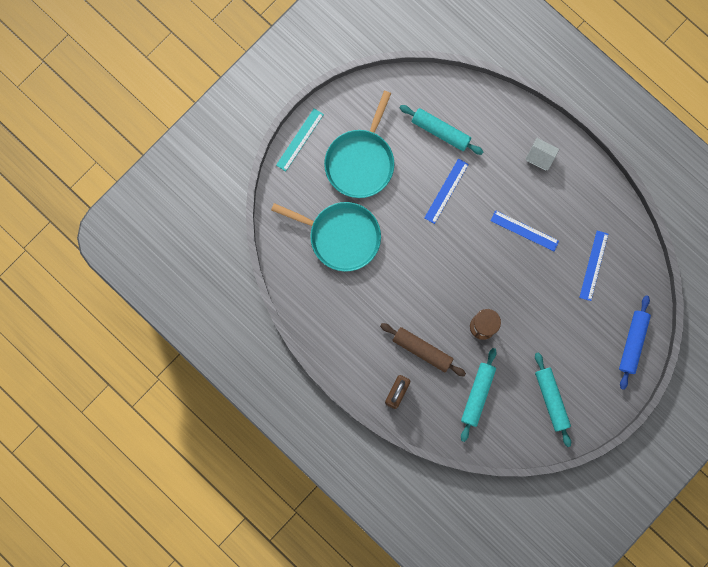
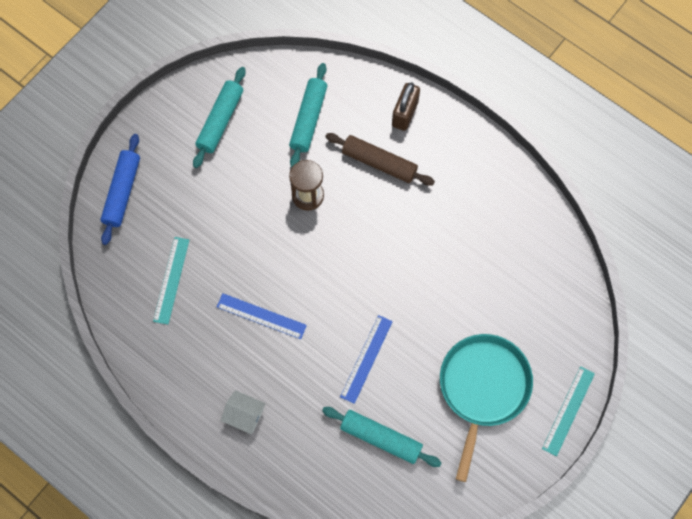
camera: 175 degrees right, 10 degrees down
(341, 236) = (496, 289): turquoise pan -> none
(551, 399) = (220, 121): turquoise rolling pin -> turquoise rolling pin turned 45 degrees clockwise
(593, 265) = (171, 280): blue ruler -> turquoise ruler

